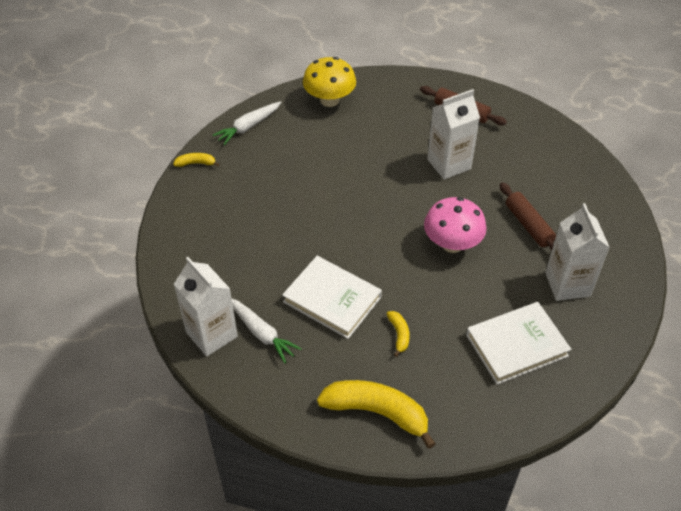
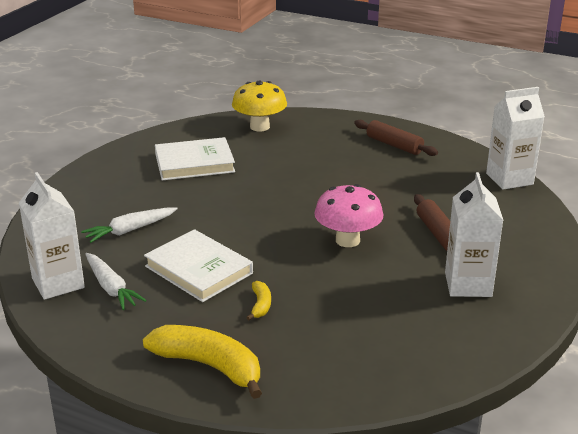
camera: 10 degrees right, 20 degrees down
(196, 163) = (105, 158): yellow banana -> none
(248, 127) = (169, 138): white carrot -> white carrot (130, 230)
(449, 164) = (366, 181): white carton -> white carton (509, 179)
(516, 345) = (392, 328): white book -> white book (194, 163)

